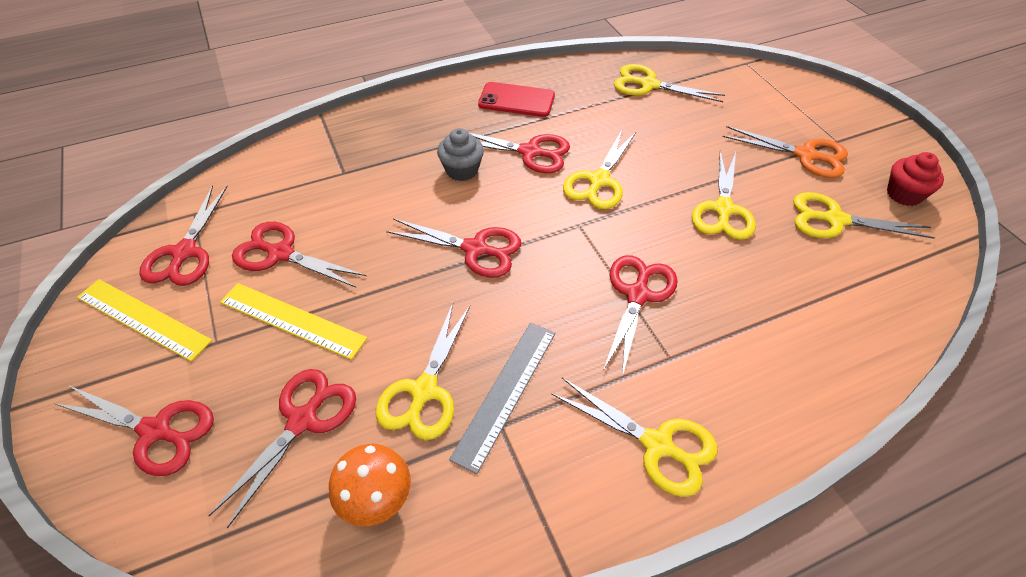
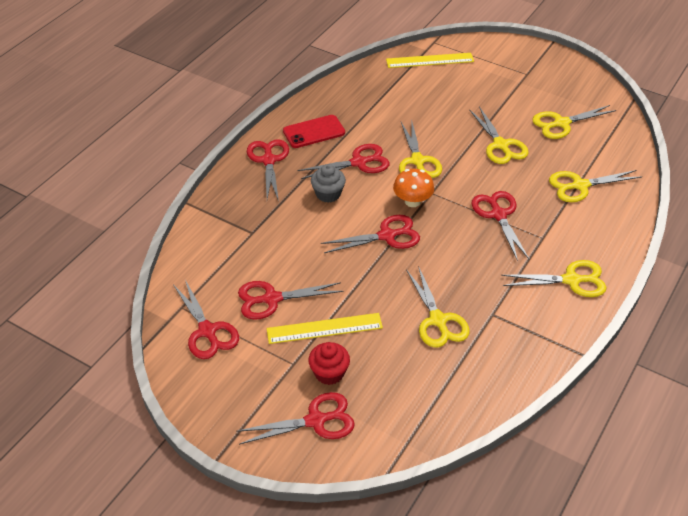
camera: 35 degrees left, 5 degrees down
(143, 318) = (231, 377): yellow ruler -> yellow ruler (429, 60)
(303, 420) = (390, 369): red scissors -> red scissors (268, 160)
(376, 498) = (466, 378): orange mushroom -> orange mushroom (412, 201)
(505, 392) = (479, 298): grey ruler -> none
(649, 85) = (388, 84): yellow scissors -> yellow scissors (580, 185)
(805, 155) = (517, 91): orange scissors -> none
(904, 194) = (584, 92): red cupcake -> red cupcake (329, 373)

